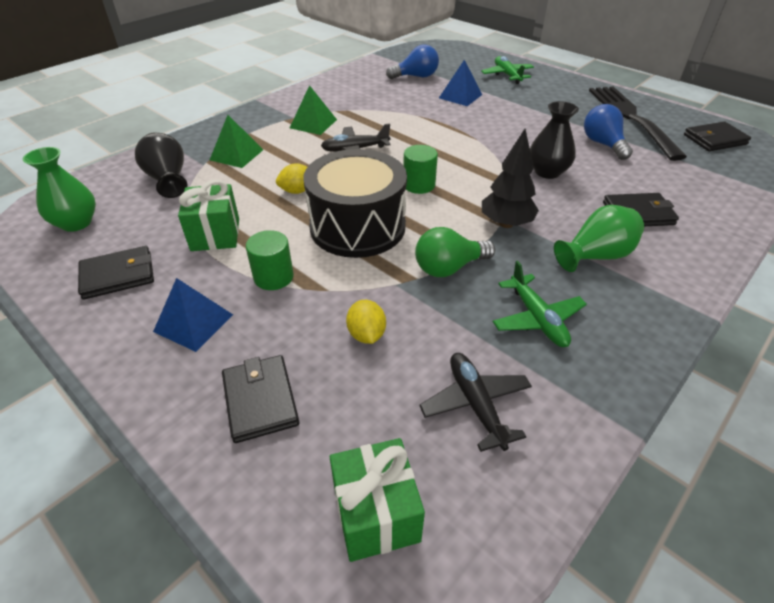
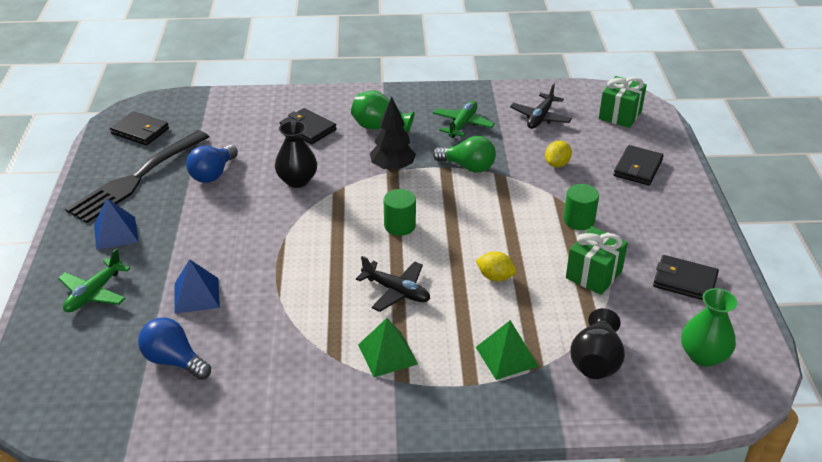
camera: 135 degrees left, 5 degrees down
(193, 323) = (649, 221): blue pyramid -> blue pyramid (116, 233)
(357, 226) = (487, 221): black drum -> none

